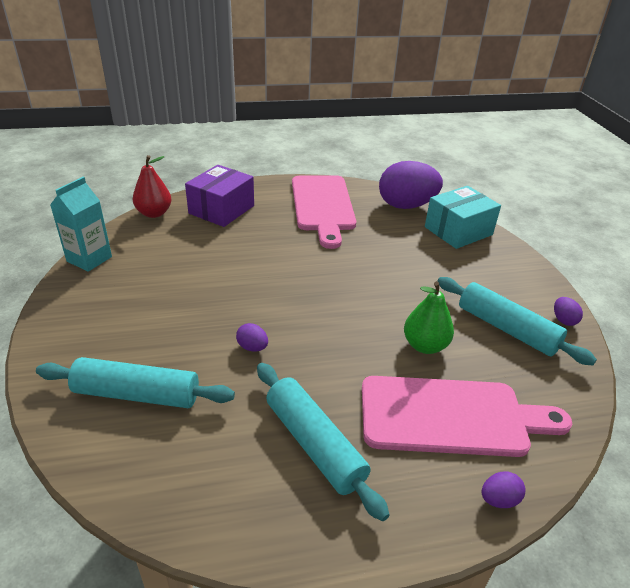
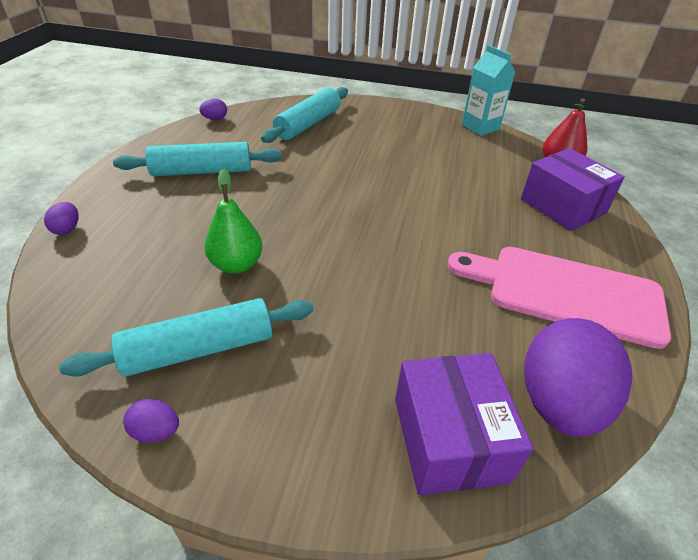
camera: 115 degrees right, 5 degrees up
(252, 347) = (317, 171): purple egg -> purple egg (215, 119)
(451, 416) = (150, 241): pink cutting board -> none
(458, 231) = (449, 439): turquoise box -> purple box

